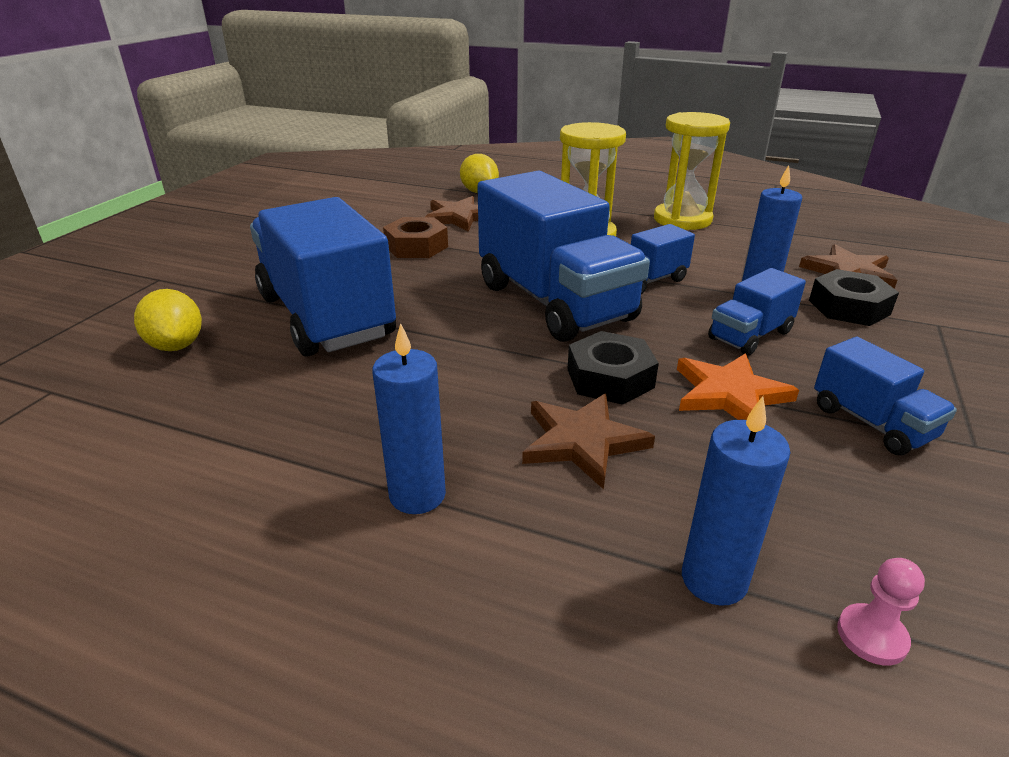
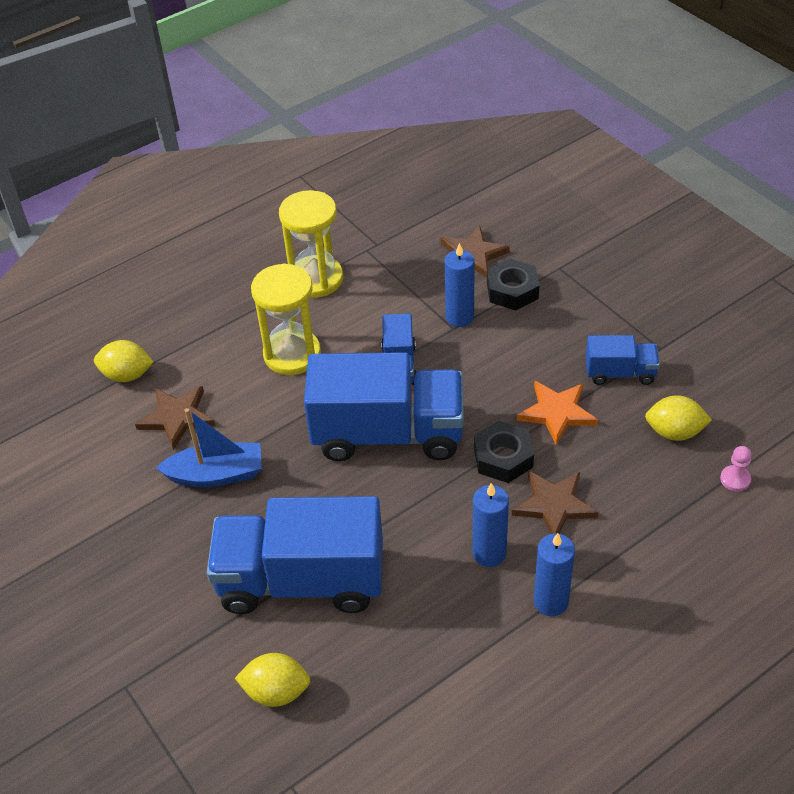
camera: 55 degrees left, 15 degrees up
(416, 246) = (216, 474): brown nut -> blue boat
(714, 580) = (679, 511): blue candle -> blue candle (489, 553)
(750, 335) = (507, 361): blue truck -> none
(855, 515) = (674, 432): none -> yellow lemon

